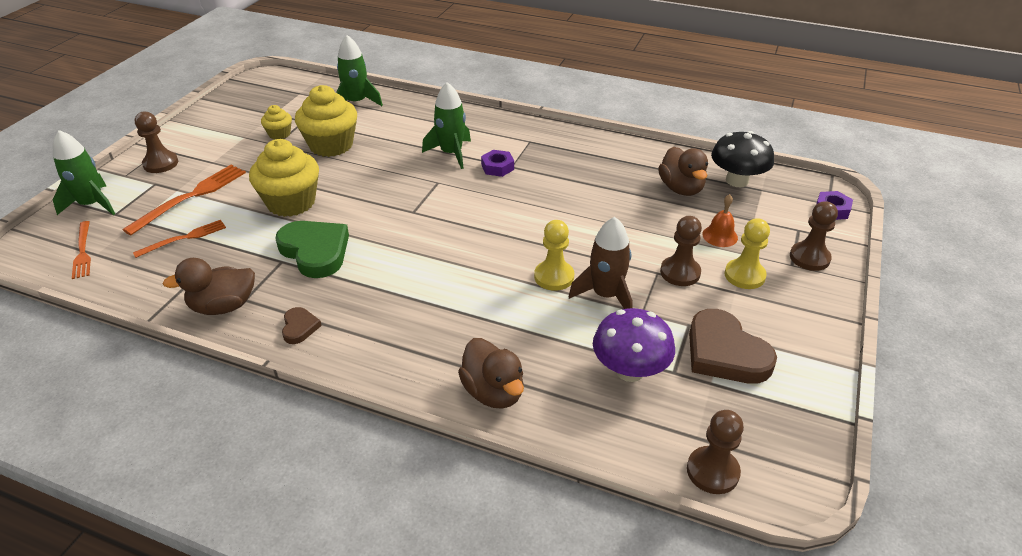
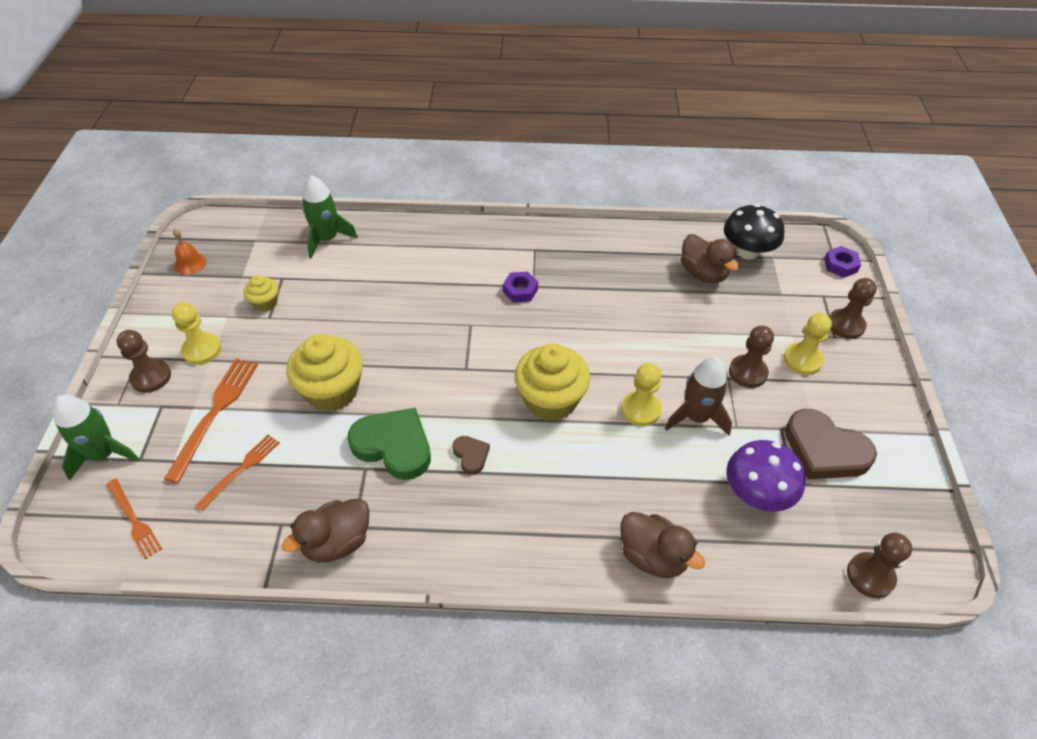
camera: 20 degrees left, 10 degrees up
(210, 154) = (202, 350): none -> yellow pawn
(299, 327) = (431, 543): brown heart -> brown heart (471, 455)
(331, 145) = (332, 304): yellow cupcake -> yellow cupcake (550, 400)
(451, 153) = (464, 284): green rocket -> none
(720, 236) = (762, 320): orange bell -> orange bell (190, 263)

